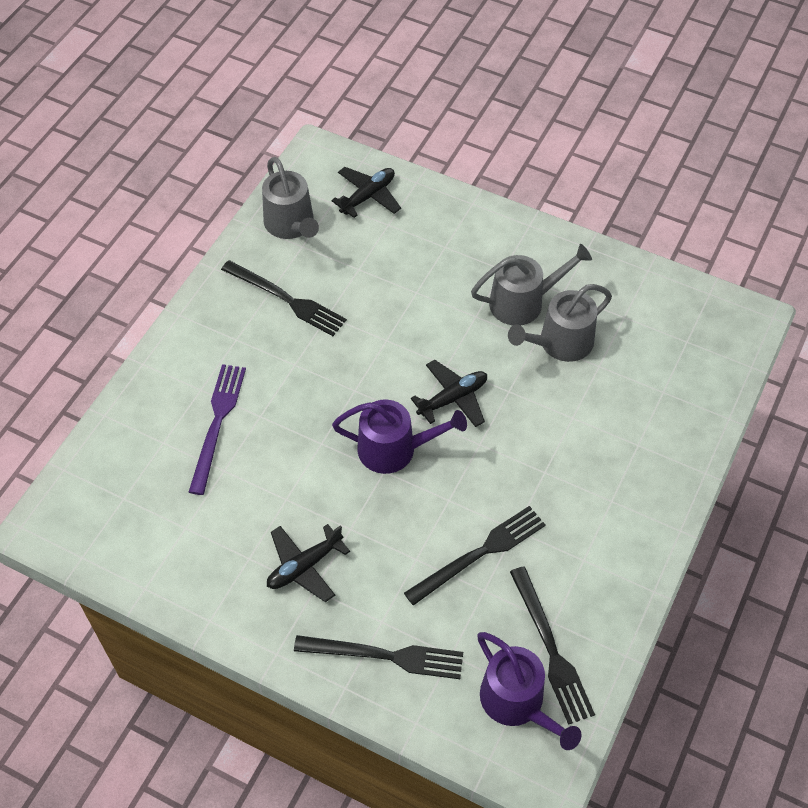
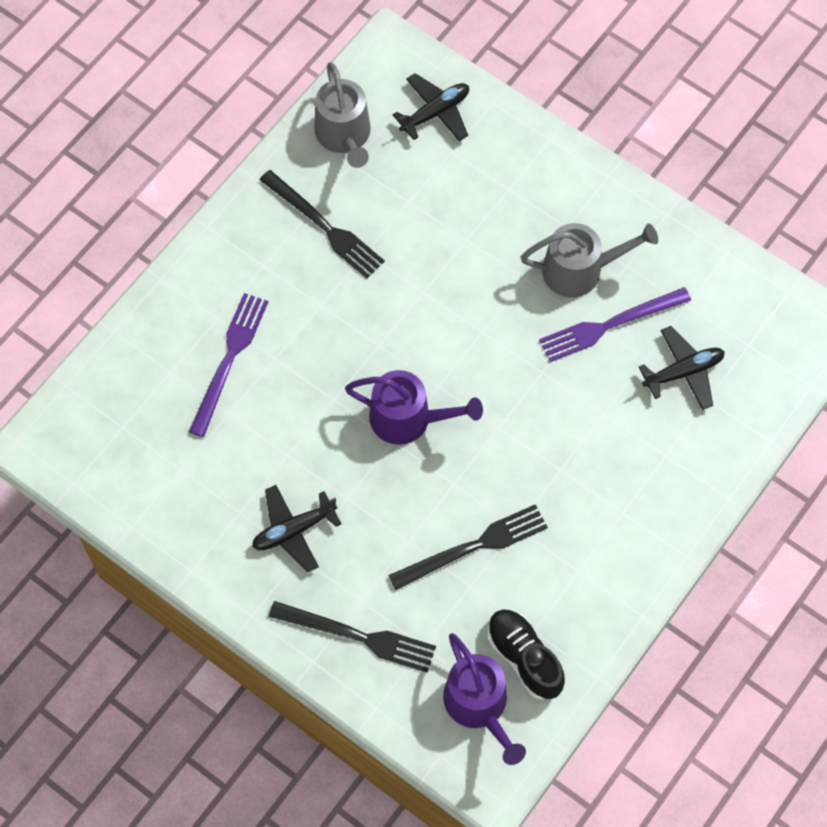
camera: 10 degrees right, 10 degrees up
(453, 398) = (480, 371): black plane -> black plane (683, 372)
(551, 649) = (524, 658): black fork -> black shoe
(560, 343) = (610, 325): grey watering can -> purple fork

